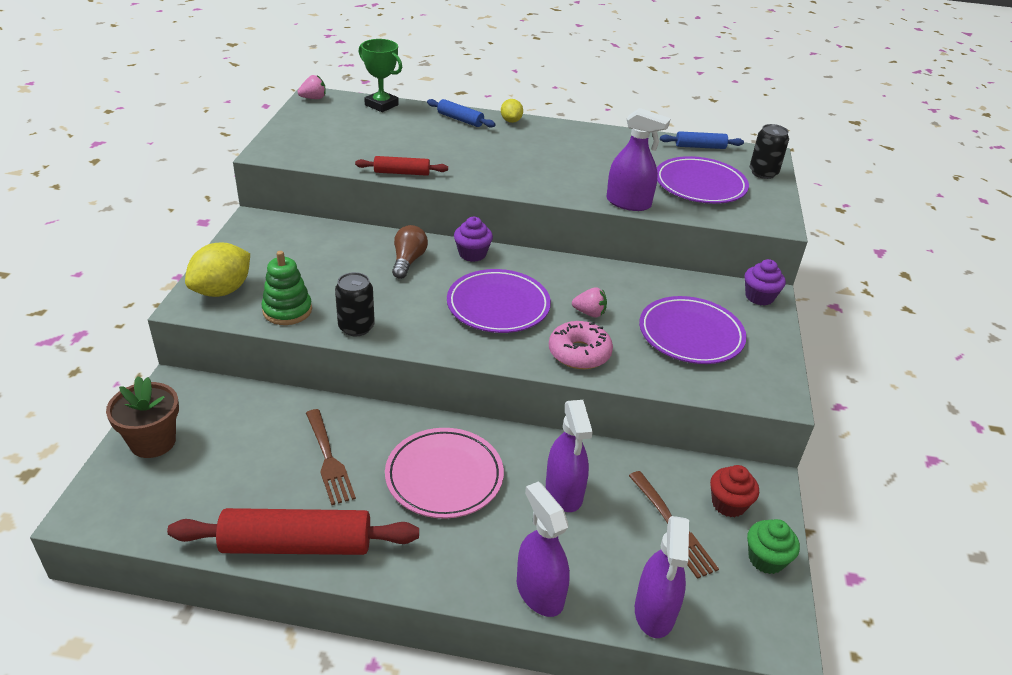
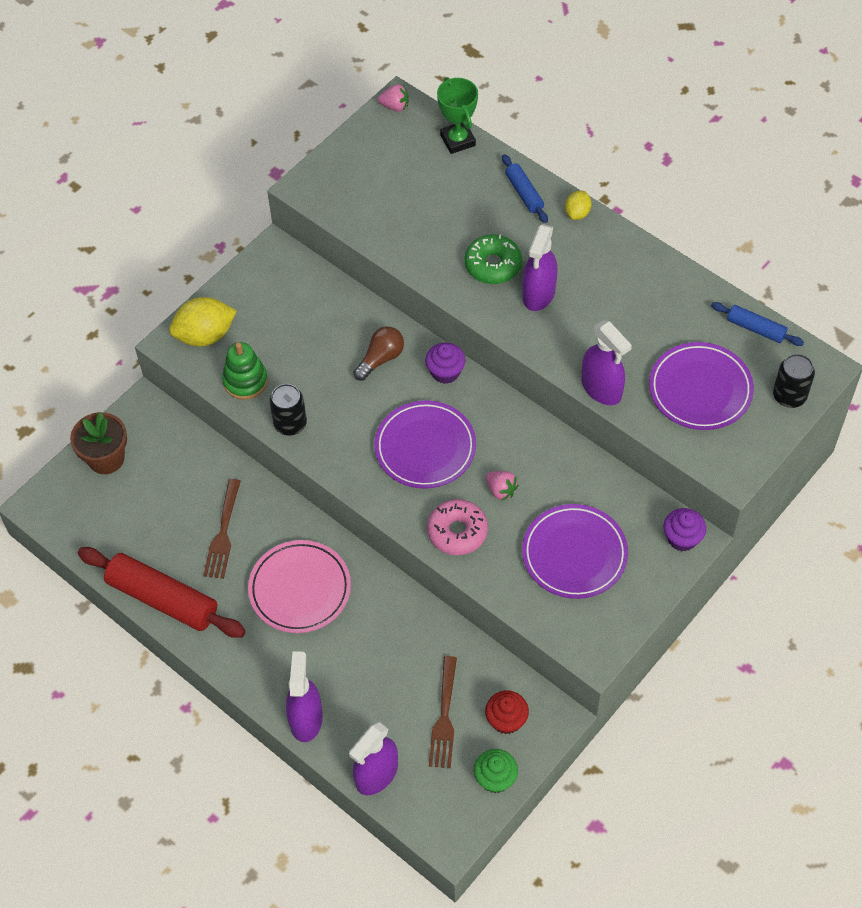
camera: 35 degrees right, 20 degrees up
(402, 173) = (411, 263): red rolling pin -> none
(472, 159) = (493, 265): none -> green donut
(564, 492) = (382, 647): purple spray bottle -> purple spray bottle (538, 294)

